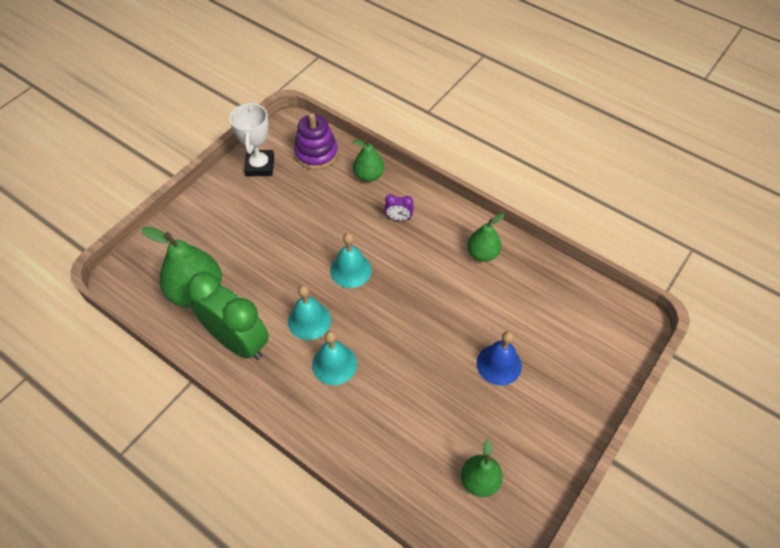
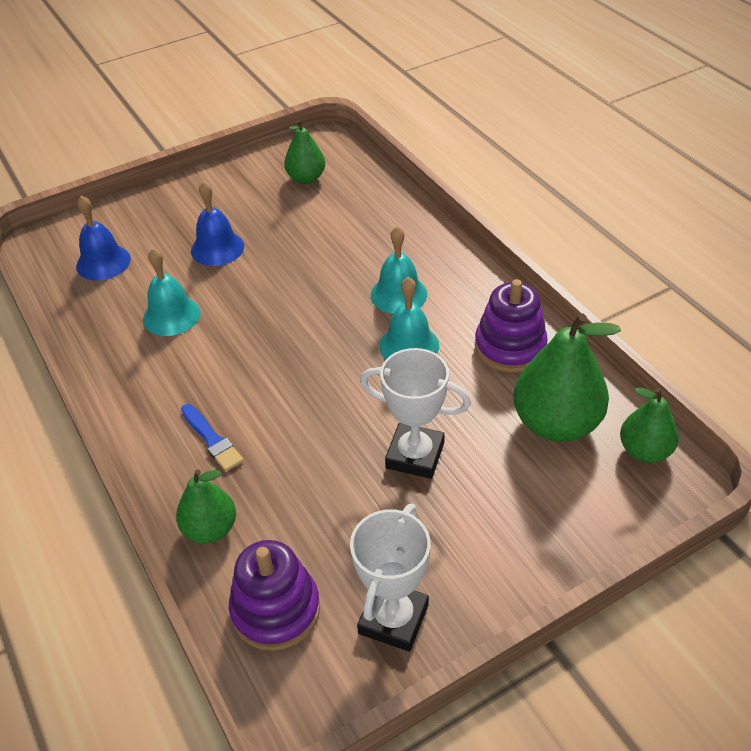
camera: 155 degrees left, 10 degrees down
(238, 342) = (510, 347): green clock -> purple stacking toy
(277, 245) = (415, 455): none -> white trophy
(350, 270) = (324, 389): turquoise bell -> turquoise bell (171, 315)
(398, 218) = (212, 440): purple clock -> blue brush
(482, 253) = (137, 358): green pear -> green pear (644, 451)
(573, 321) = (103, 262): none -> blue bell

